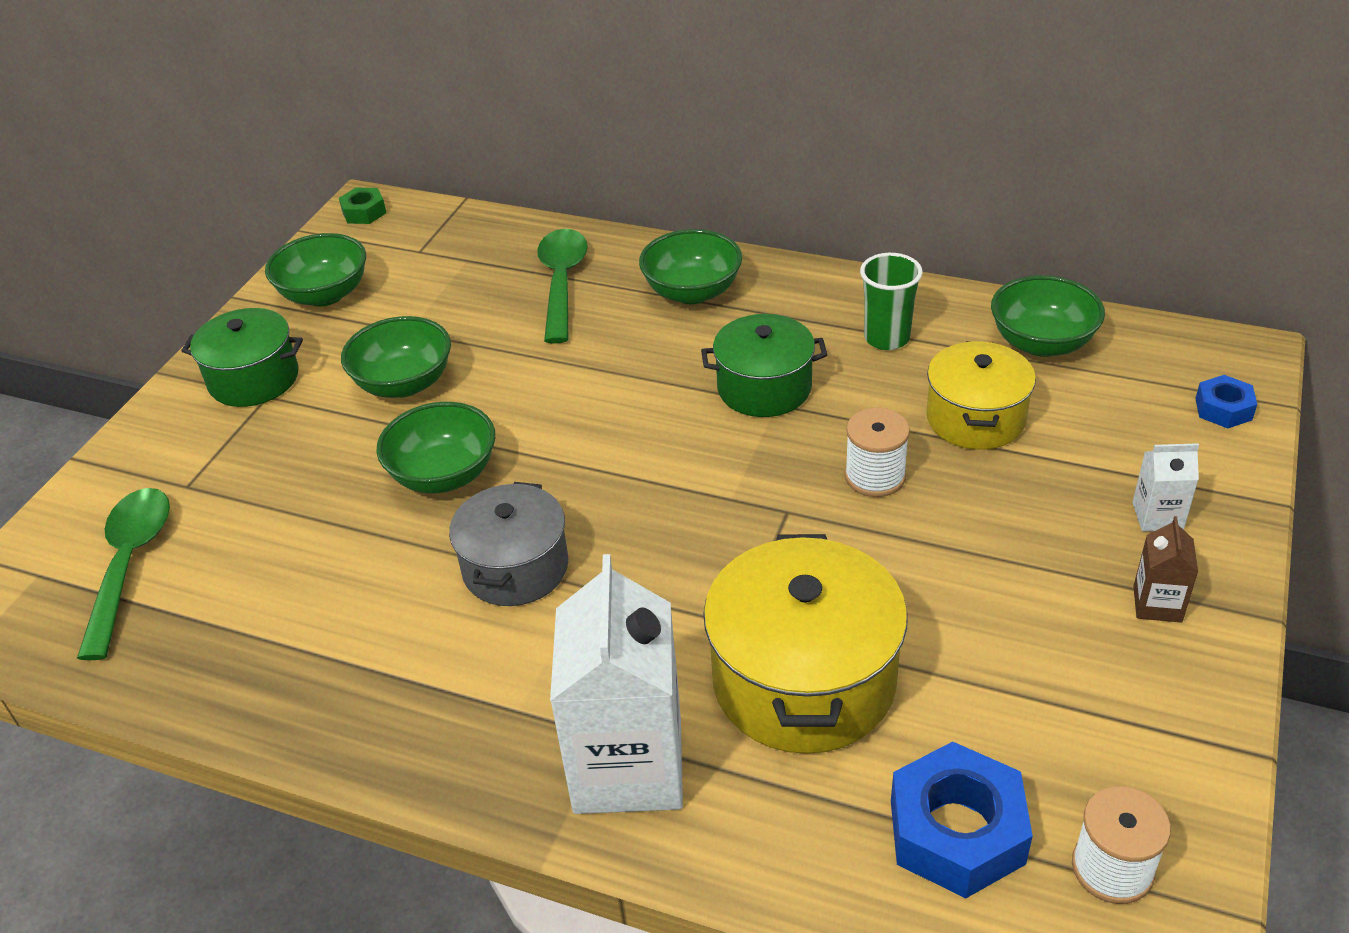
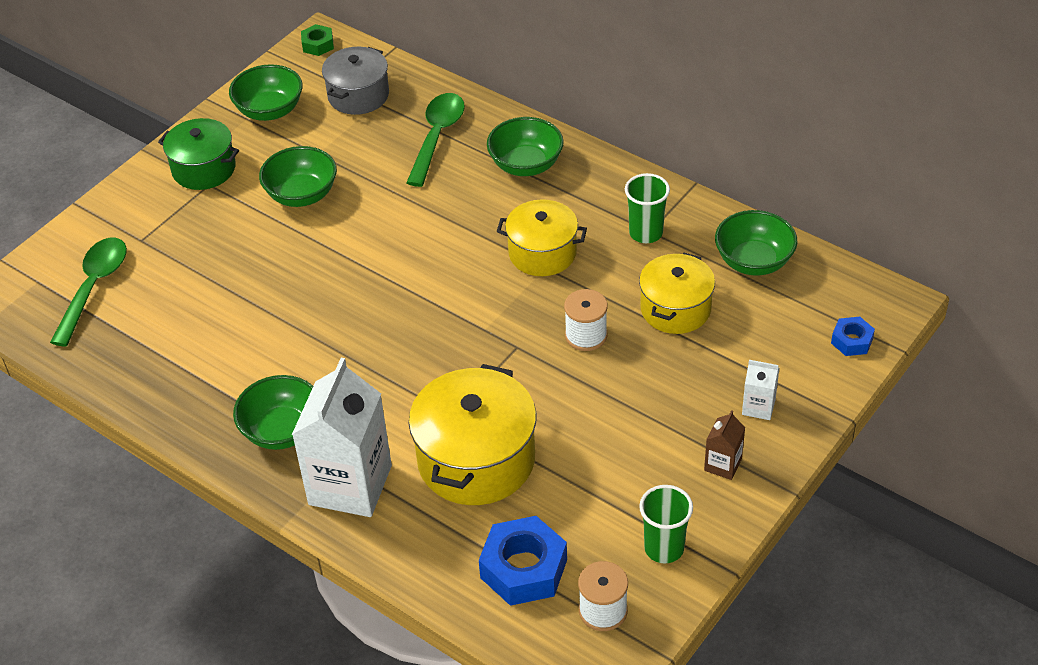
camera: 15 degrees right, 5 degrees up
(444, 475) = (306, 269): green bowl -> green bowl (282, 431)
(515, 567) = (329, 345): grey pot -> grey pot (358, 95)
(764, 388) = (542, 253): green pot -> yellow pot
(1147, 745) = (664, 548): none -> green cup

